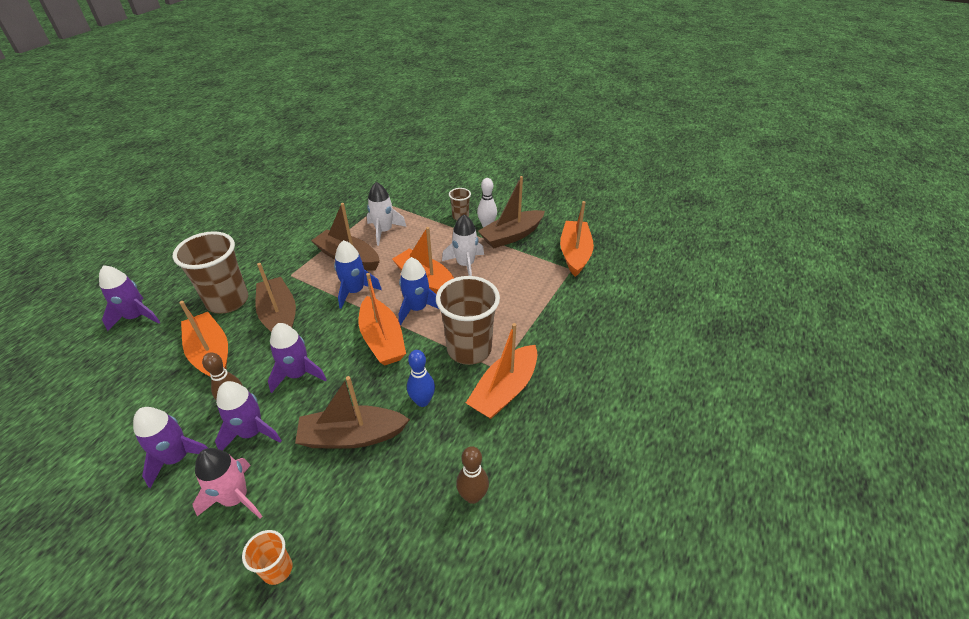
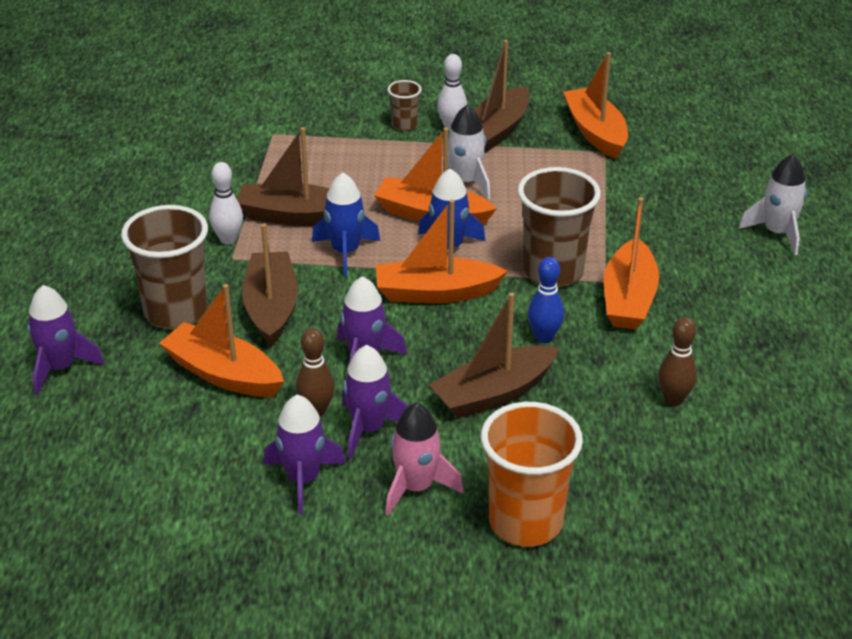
camera: 25 degrees left, 5 degrees down
(277, 569) = (525, 522): orange cup -> orange cup, size x2.07
(279, 316) = (271, 308): brown boat -> brown boat turned 45 degrees clockwise
(299, 262) = (228, 239): none -> white bowling pin
(382, 339) = (436, 293): orange boat -> orange boat turned 135 degrees clockwise
(384, 231) = (312, 170): white rocket -> white rocket (777, 233)

